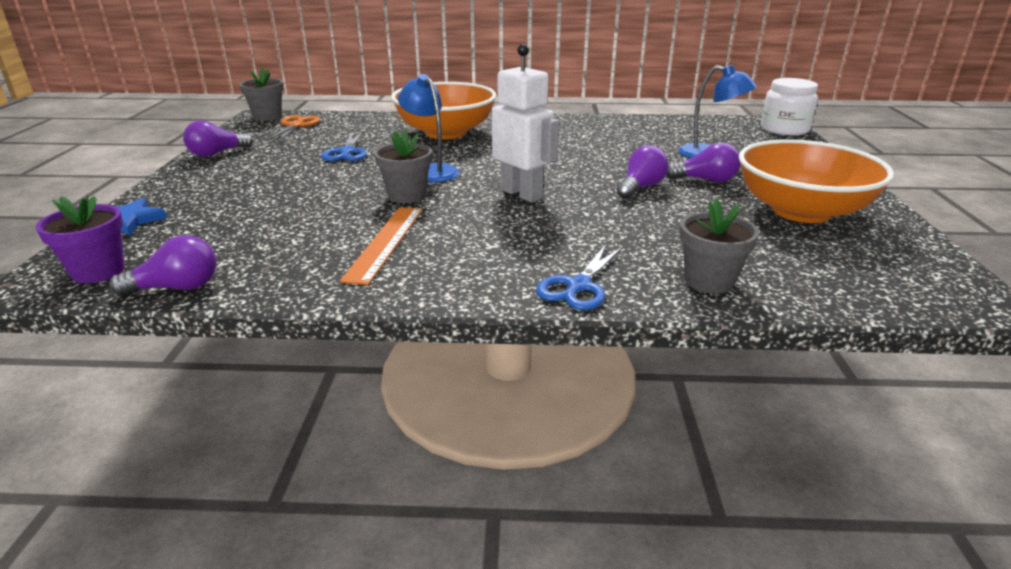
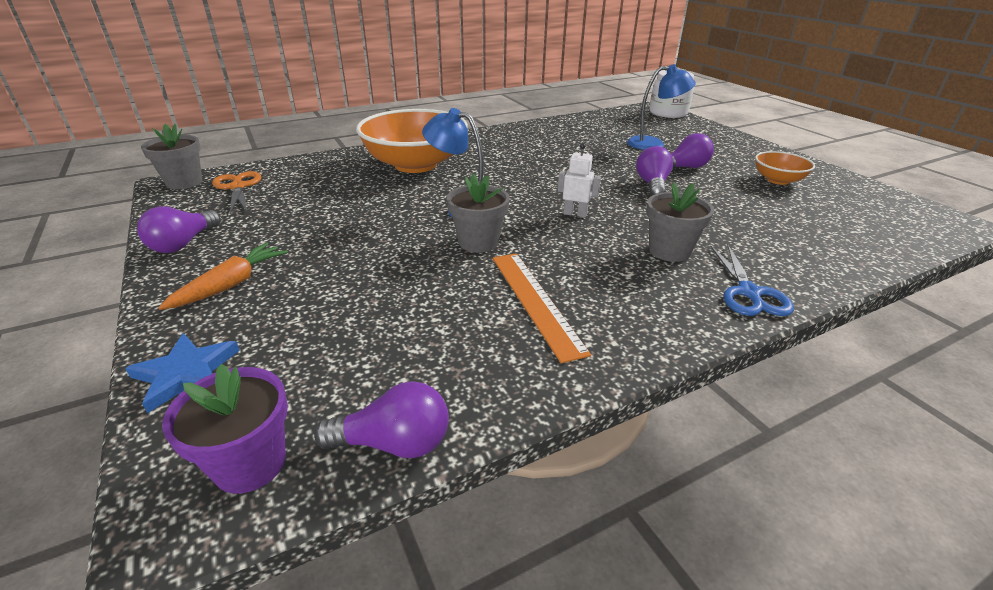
camera: 30 degrees left, 5 degrees up
(177, 288) = (394, 443): purple light bulb -> purple light bulb turned 45 degrees clockwise
(211, 182) = (231, 284): none -> orange carrot
(346, 152) = (344, 207): blue scissors -> none
(521, 194) = (575, 214): white robot -> white robot, size x0.52
(709, 281) = (817, 257): grey flower pot -> grey flower pot (669, 251)
(801, 211) = (778, 180): orange bowl -> orange bowl, size x0.49

